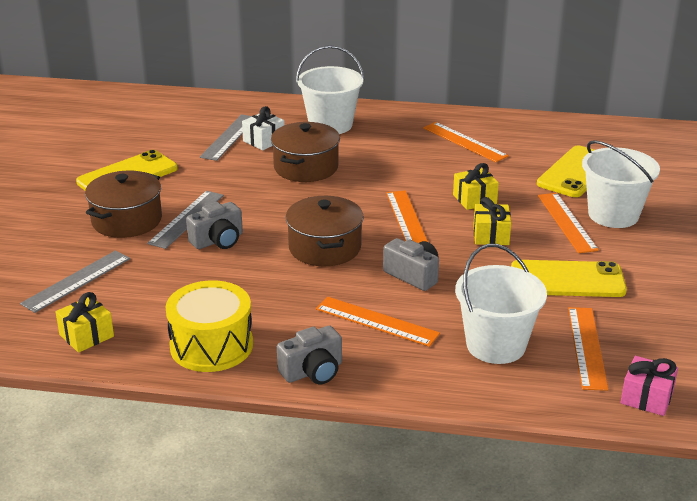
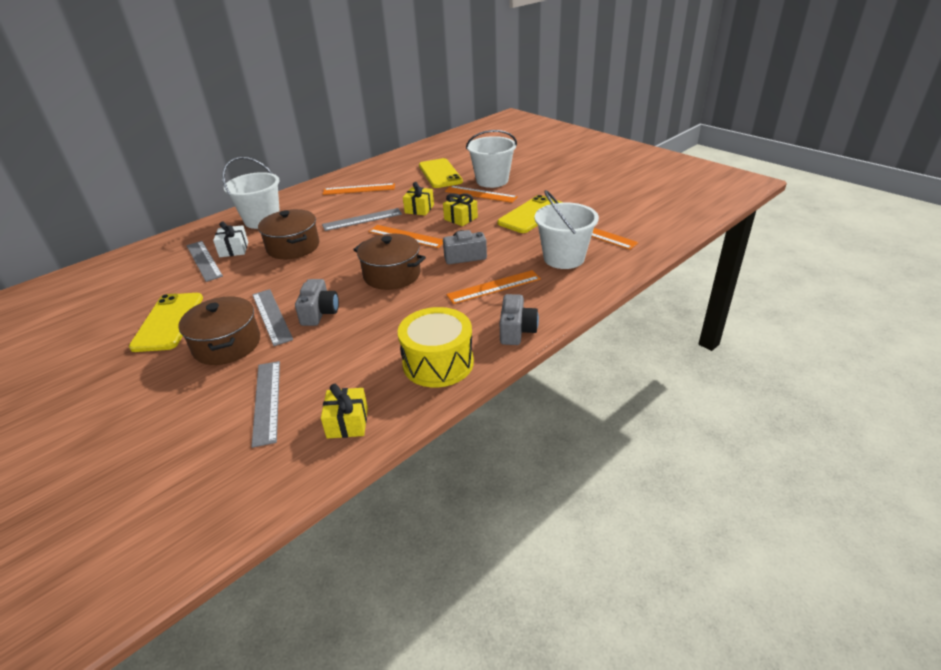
camera: 50 degrees left, 5 degrees up
(405, 177) = (362, 219): none -> grey ruler
(646, 397) = (654, 235): pink gift -> none

